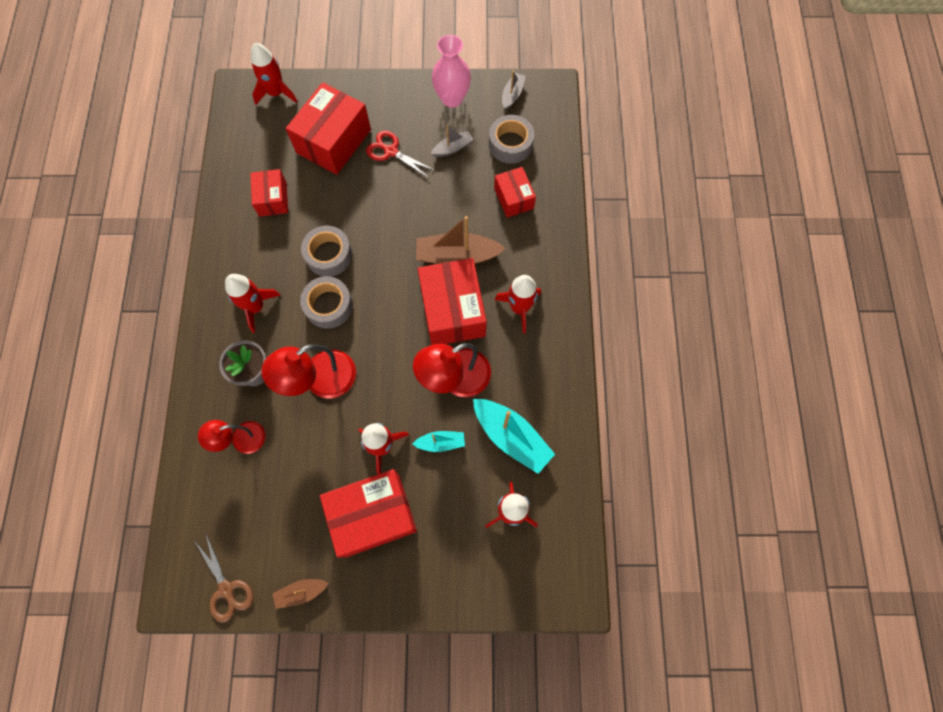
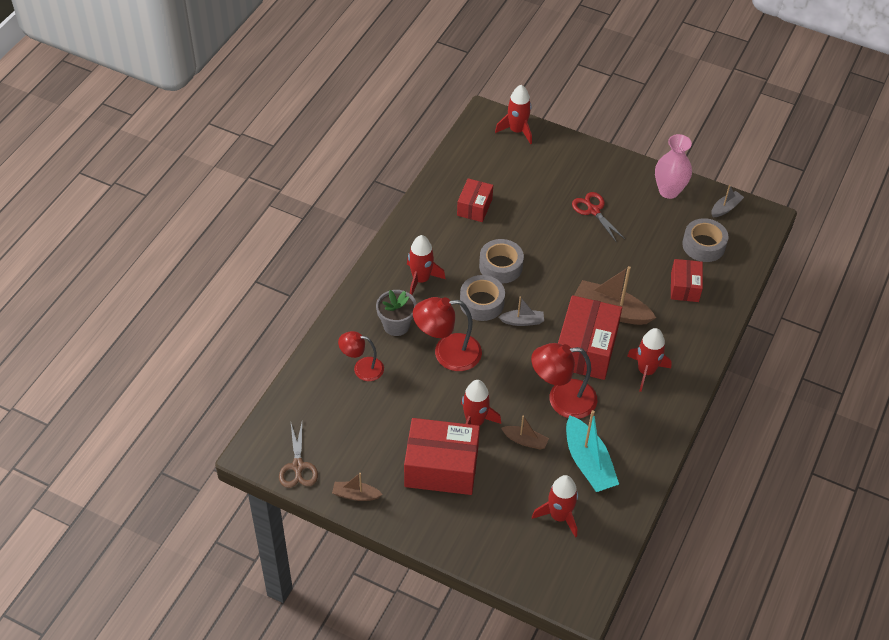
camera: 25 degrees right, 20 degrees down
(333, 141) = (548, 184): red box -> none
(441, 442) = (525, 441): turquoise boat -> brown boat
(452, 148) = (649, 229): grey boat -> grey boat (522, 321)

